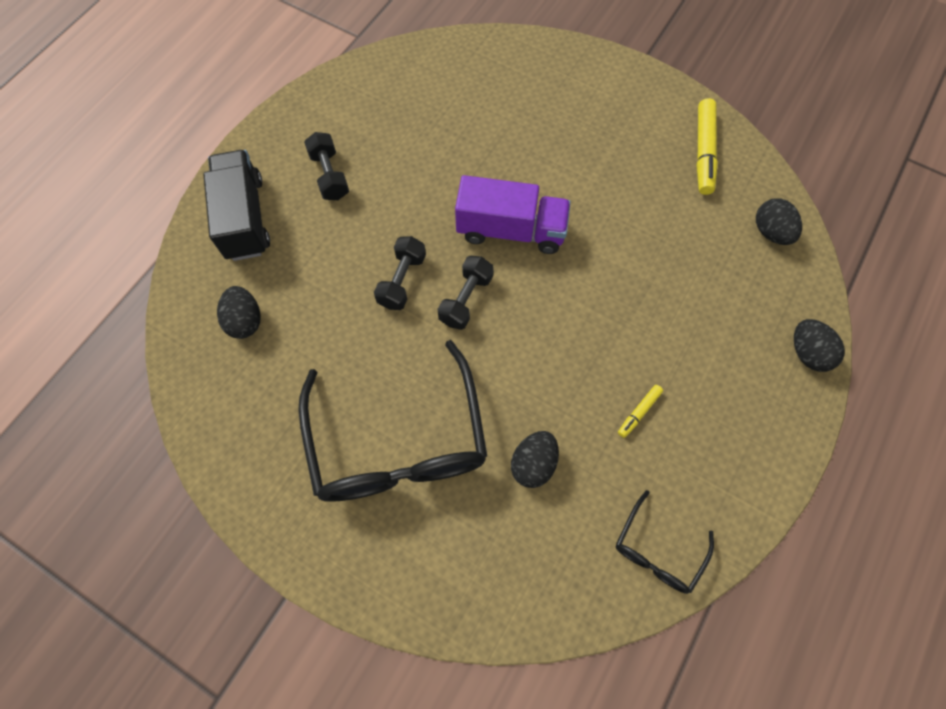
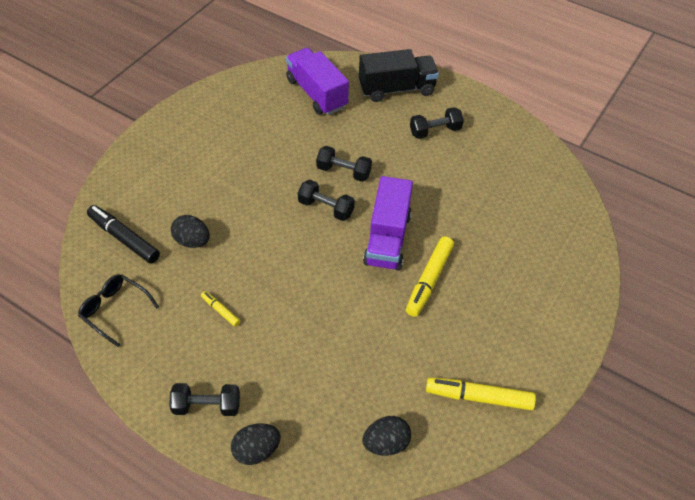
camera: 90 degrees right, 15 degrees down
(245, 321) = (316, 93): black egg -> purple truck
(397, 441) = (221, 169): black glasses -> none
(536, 563) = (124, 238): none -> black marker
(567, 189) = (429, 280): none -> yellow marker
(768, 411) = (207, 406): none -> black dumbbell

